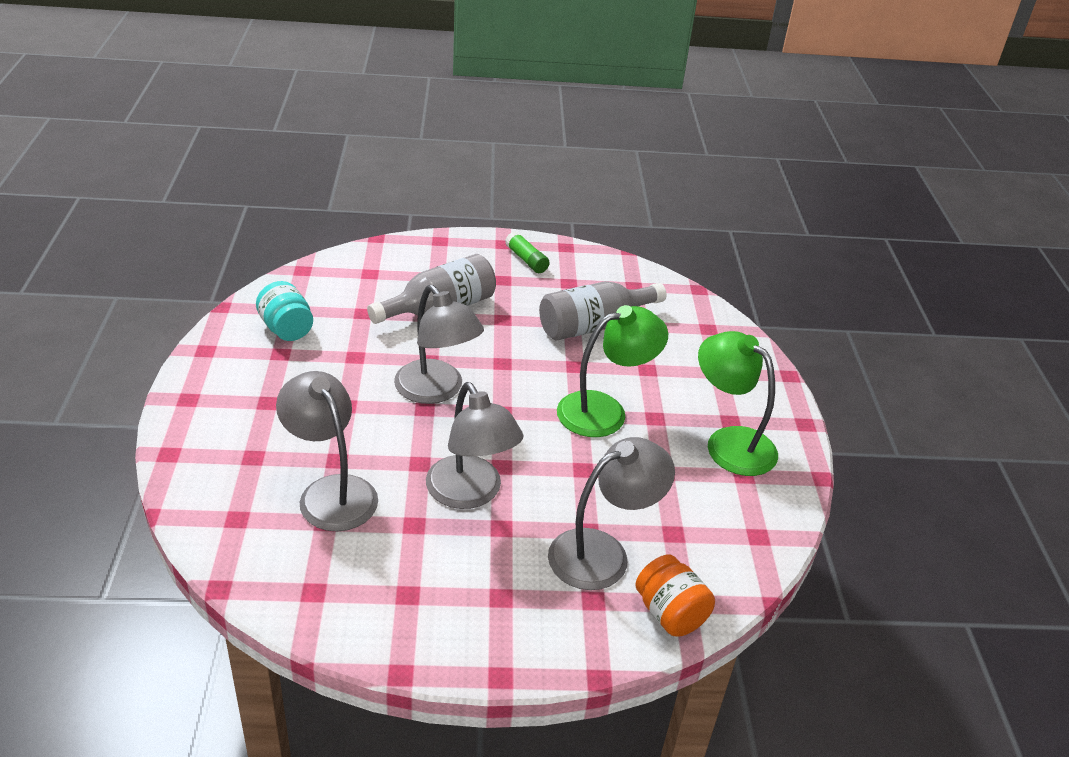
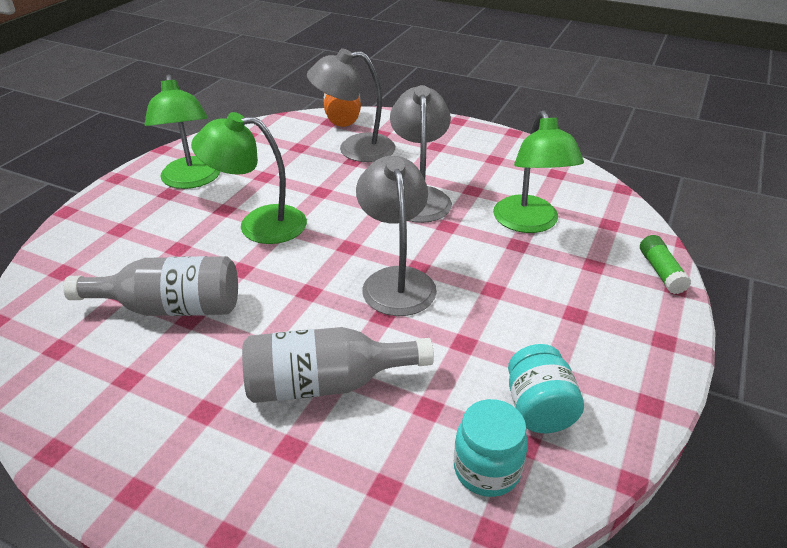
camera: 150 degrees left, 0 degrees up
(313, 293) = (487, 469): none -> turquoise jar
(331, 492) = (529, 223): grey lamp -> green lamp
(526, 260) = (136, 441): green glue stick -> green glue stick (661, 272)

